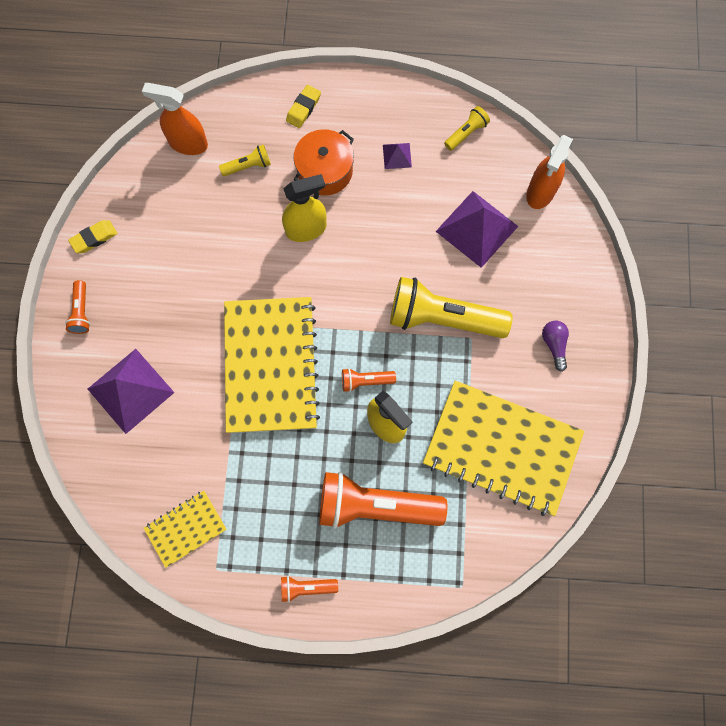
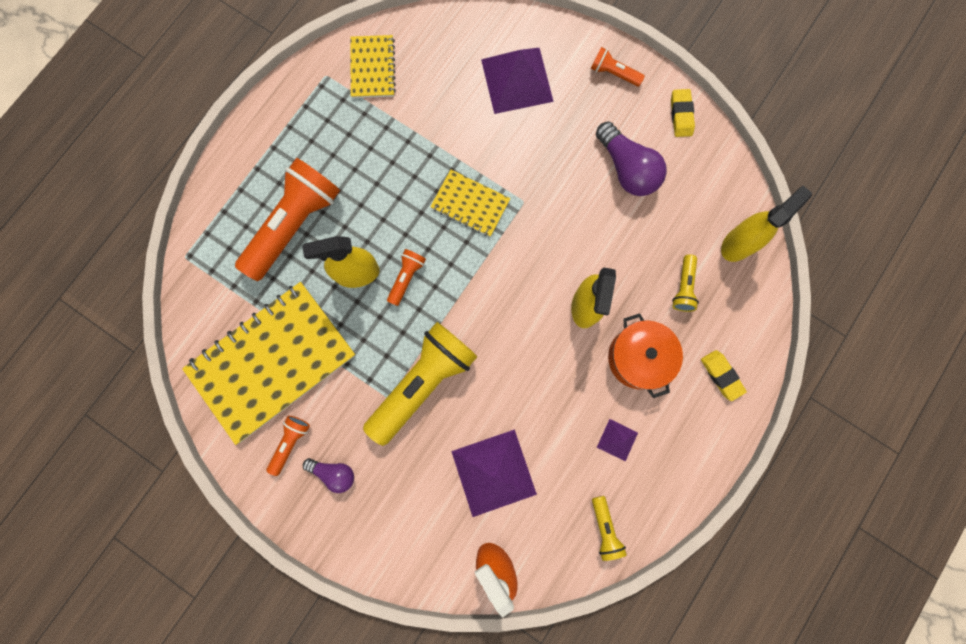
camera: 120 degrees right, 5 degrees up
(168, 256) = (627, 169): none -> purple light bulb
(188, 143) = (738, 243): orange spray bottle -> yellow spray bottle
(271, 365) = (470, 204): yellow notebook -> yellow notebook, size x0.49
(306, 587) = (266, 135): orange flashlight -> orange flashlight (290, 443)

